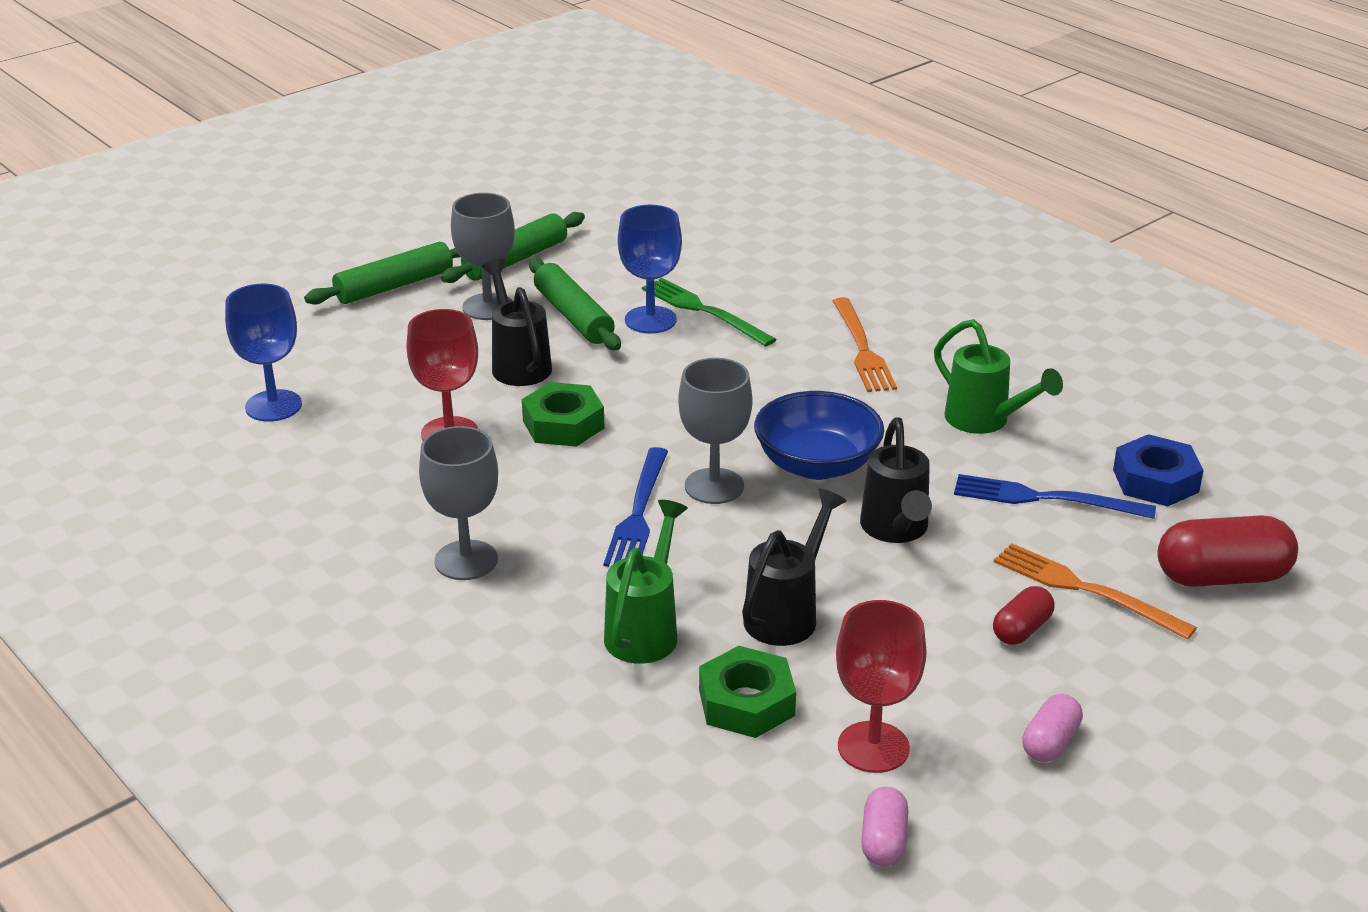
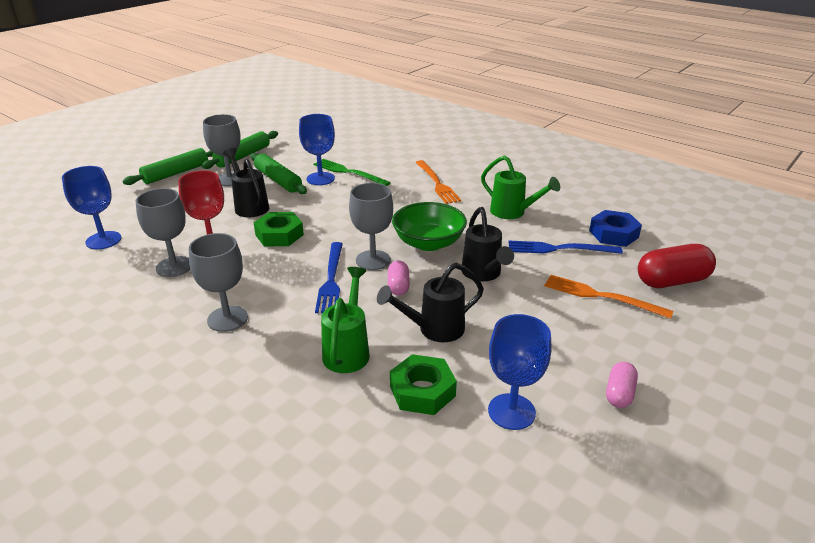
camera: 10 degrees left, 0 degrees up
(387, 464) = (174, 266): none -> grey goblet
(787, 613) = (433, 330): black watering can -> black watering can turned 135 degrees counterclockwise
(817, 465) = (428, 243): blue bowl -> green bowl
(873, 747) = (511, 411): red goblet -> blue goblet
(883, 841) = (539, 481): pink capsule -> pink capsule (398, 286)
(1021, 630) = (575, 324): red capsule -> none

